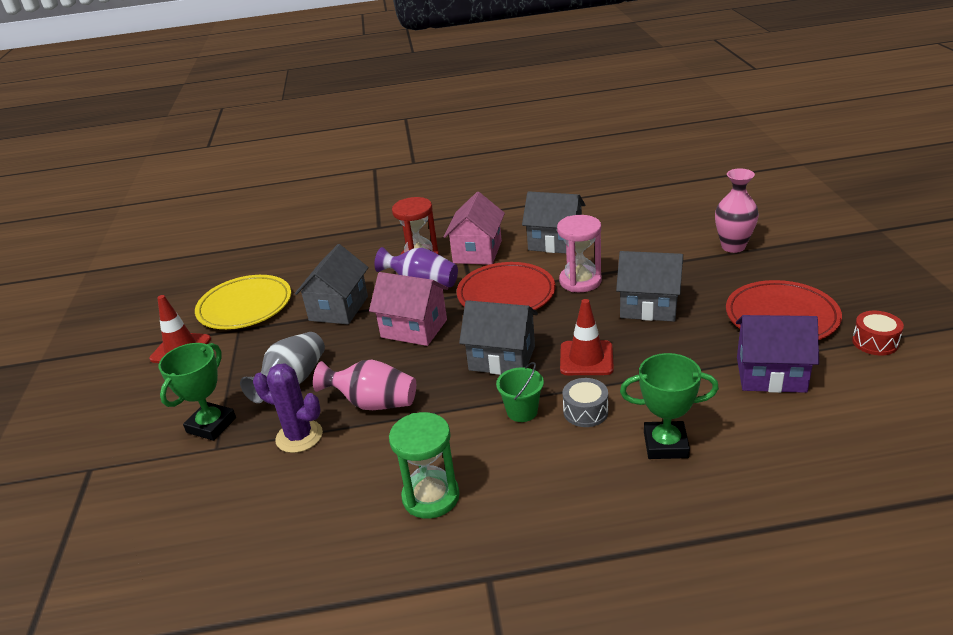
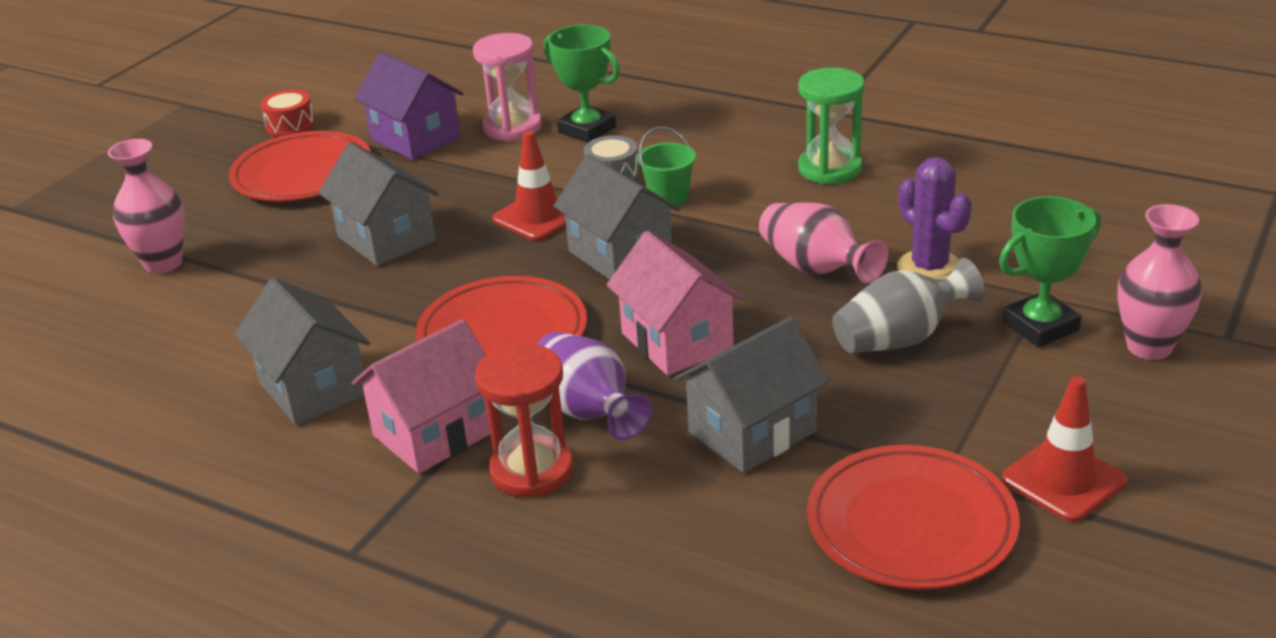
camera: 145 degrees left, 0 degrees up
(141, 440) = (1149, 347): none -> pink vase
(245, 306) = (911, 524): yellow plate -> red plate
(580, 281) = (393, 306): pink hourglass -> pink hourglass (512, 127)

